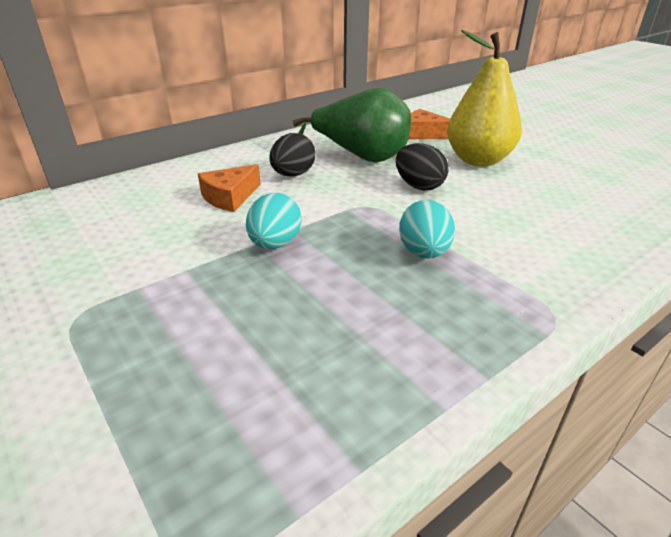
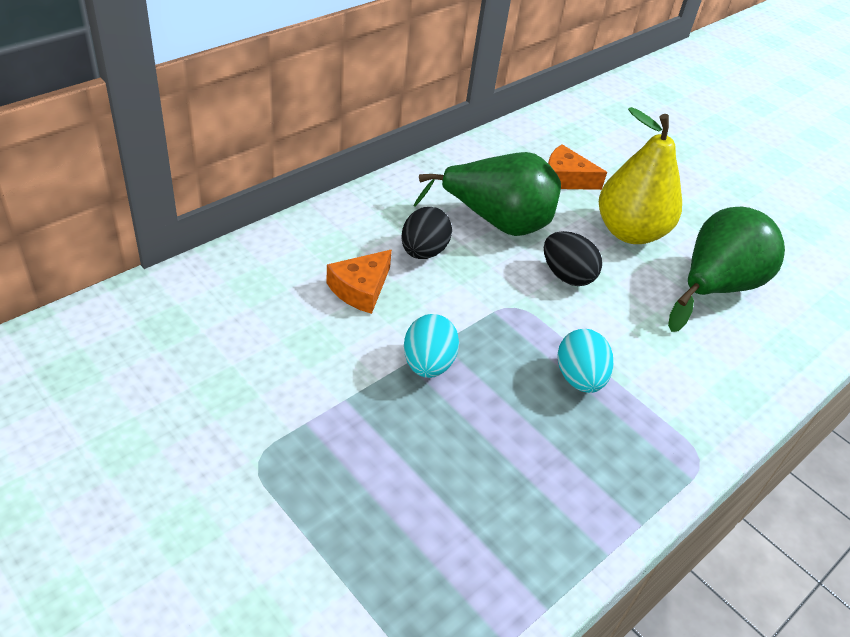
camera: 10 degrees left, 10 degrees up
(559, 191) = (715, 287): none -> green pear

